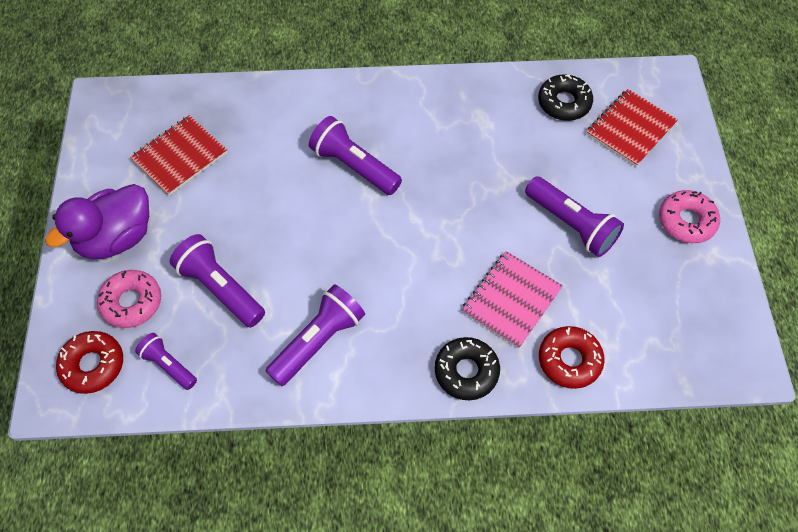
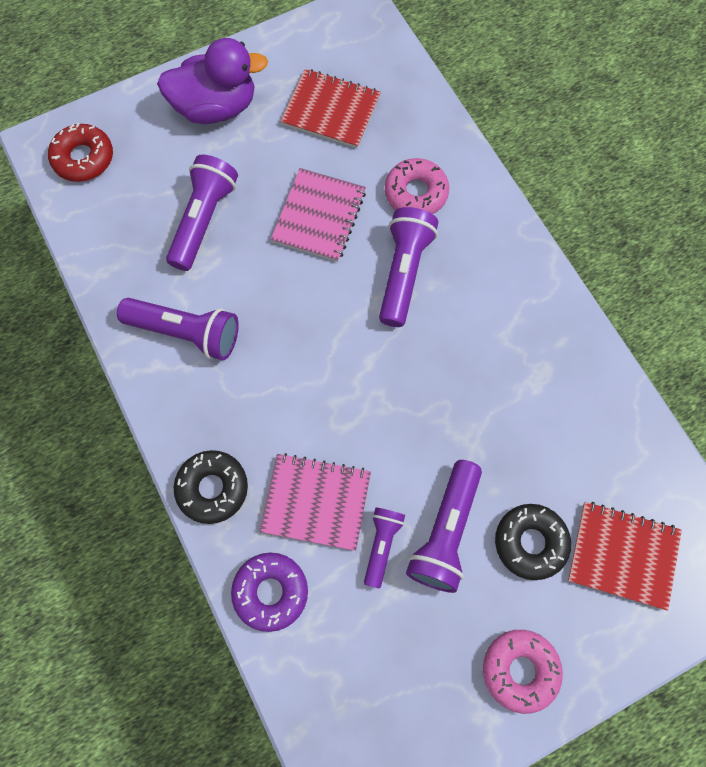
camera: 65 degrees right, 10 degrees up
(116, 238) = (216, 107): purple duck -> purple duck turned 150 degrees clockwise
(132, 302) = (156, 155): pink donut -> pink donut (416, 193)
(168, 365) = (108, 217): purple flashlight -> purple flashlight (381, 545)
(271, 203) = (319, 216): none -> pink notebook
(564, 103) = (617, 460): black donut -> black donut (530, 542)
(569, 360) = (270, 592): red donut -> purple donut

